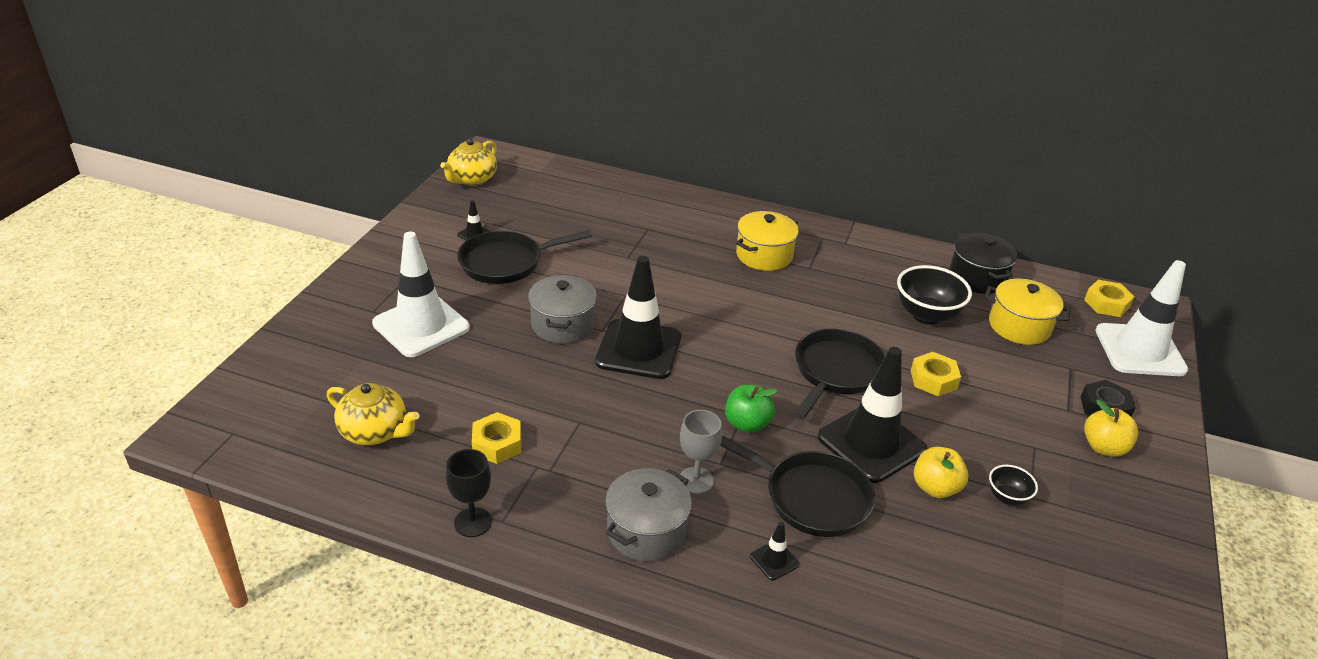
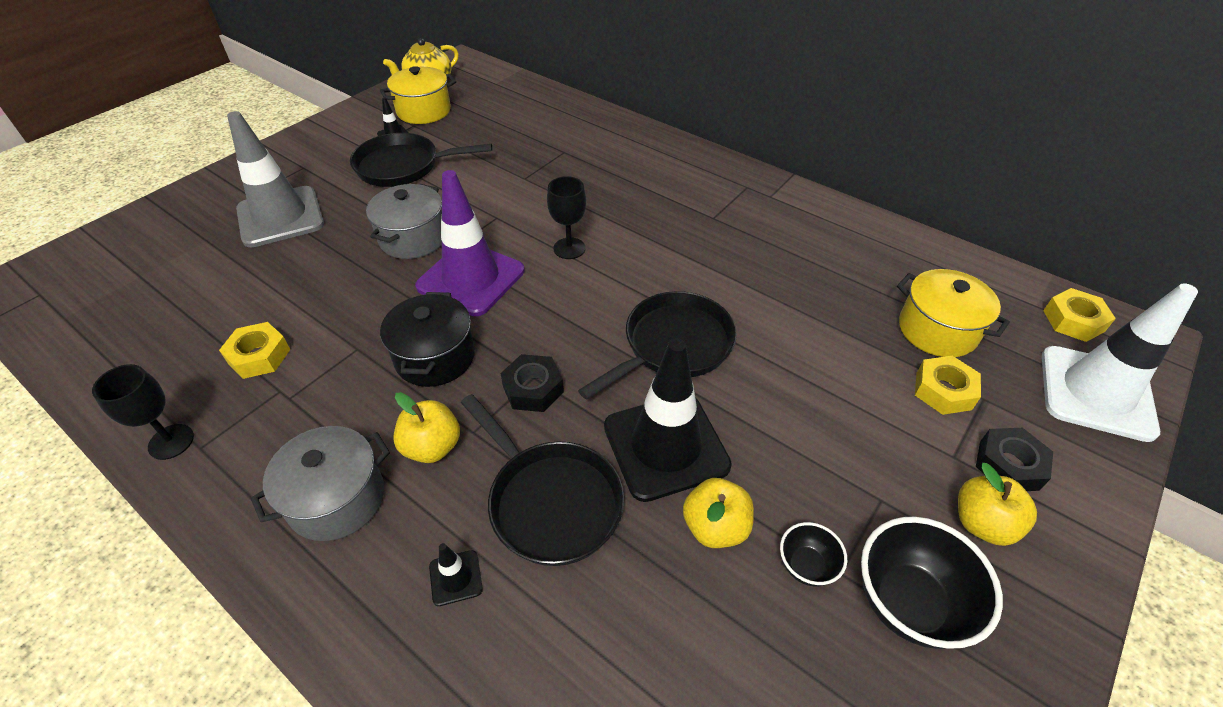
camera: 20 degrees right, 10 degrees up
(375, 432) = (158, 318): yellow teapot -> none
(421, 326) = (280, 217): white traffic cone -> grey traffic cone
(638, 349) = (471, 278): black traffic cone -> purple traffic cone
(696, 480) = (432, 447): grey goblet -> yellow apple
(706, 311) = (569, 248): none -> black goblet
(747, 424) = (533, 389): green apple -> black nut
(764, 255) = (669, 197): yellow pot -> yellow pot (424, 111)
(926, 315) = (822, 295): black bowl -> black bowl (908, 603)
(933, 379) = (789, 378): yellow nut -> yellow nut (943, 391)
(977, 278) = (911, 260): black pot -> black pot (435, 357)

